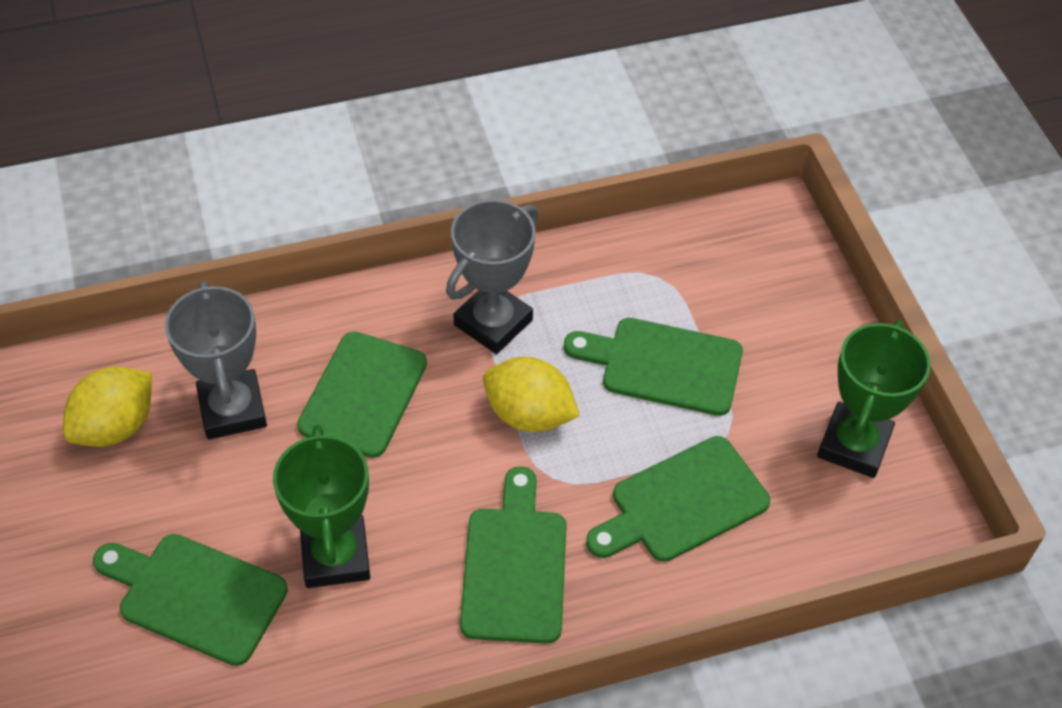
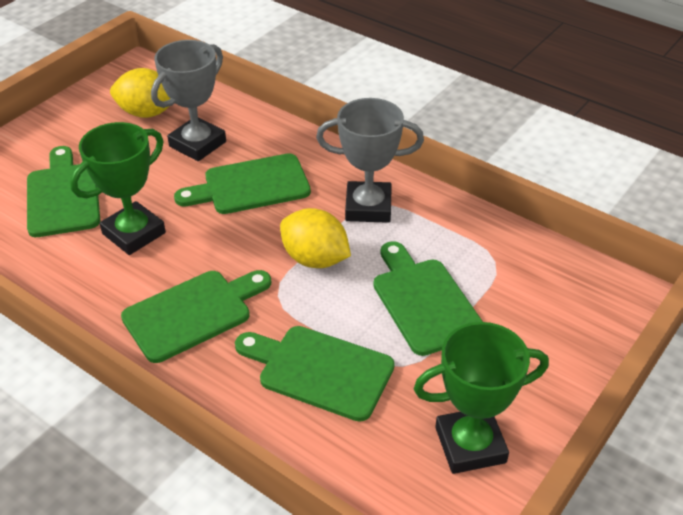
camera: 55 degrees right, 10 degrees down
(529, 415) = (315, 259): yellow lemon -> yellow lemon turned 45 degrees counterclockwise

